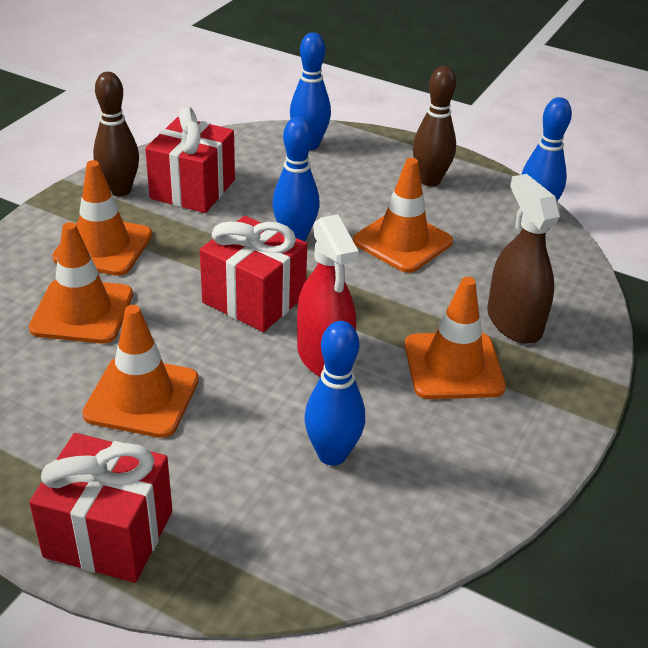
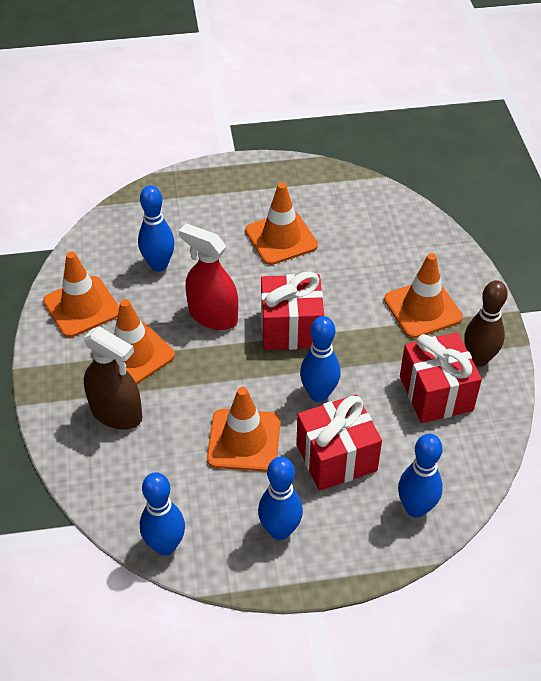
camera: 145 degrees right, 10 degrees up
(82, 311) = (372, 262): orange traffic cone -> orange traffic cone (82, 307)
(109, 534) = (223, 181): red gift -> red gift (336, 457)
(430, 180) = (280, 530): brown bowling pin -> blue bowling pin

